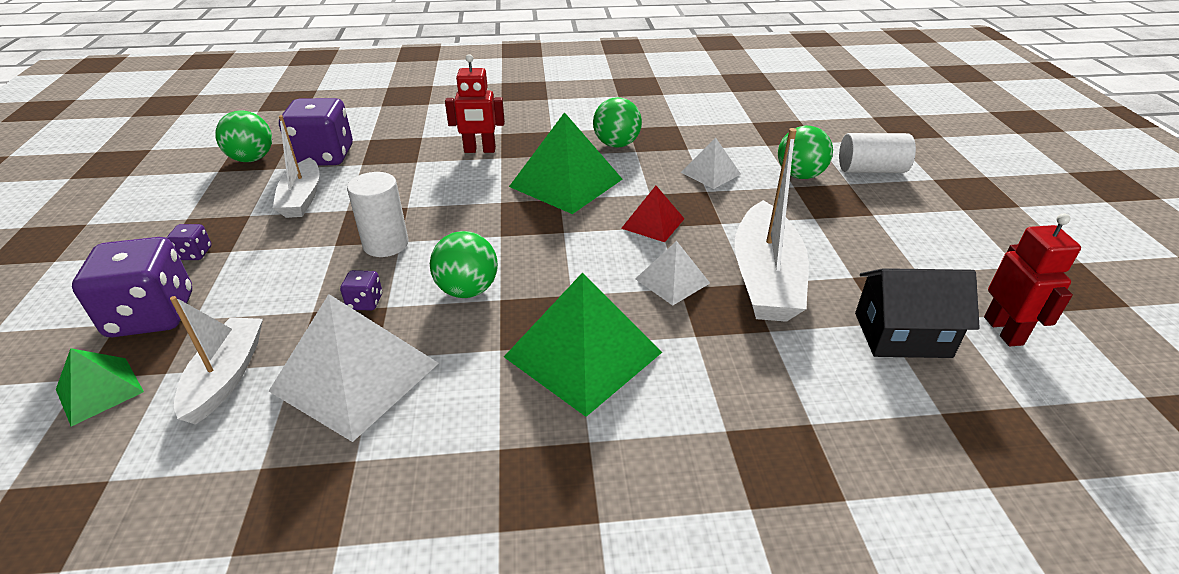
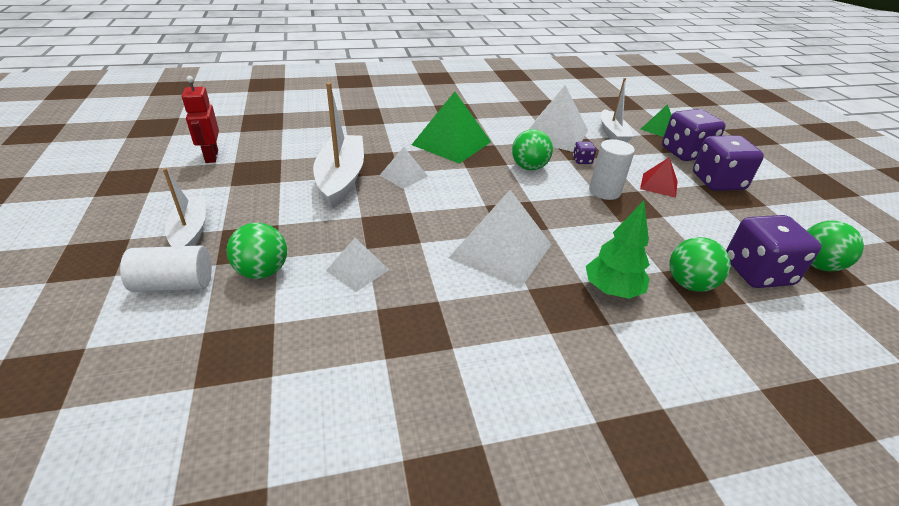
camera: 170 degrees right, 0 degrees up
(194, 254) = (717, 182): purple dice -> purple dice, size x2.30
(302, 198) = (710, 224): white boat -> white boat (190, 232)
(479, 150) = (611, 290): red robot -> green tree
(566, 183) = (501, 250): green pyramid -> white pyramid
(616, 144) = (463, 310): green ball -> green ball (689, 284)
(653, 223) = (417, 214): red pyramid -> red pyramid (659, 185)
(902, 334) = (274, 154): black house -> none

